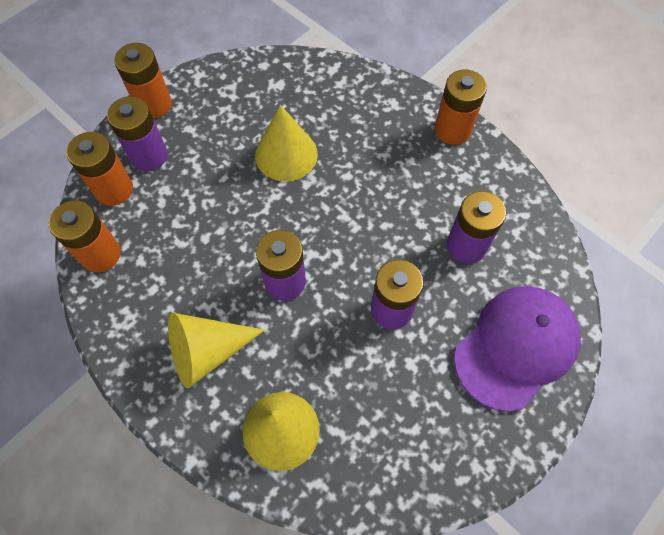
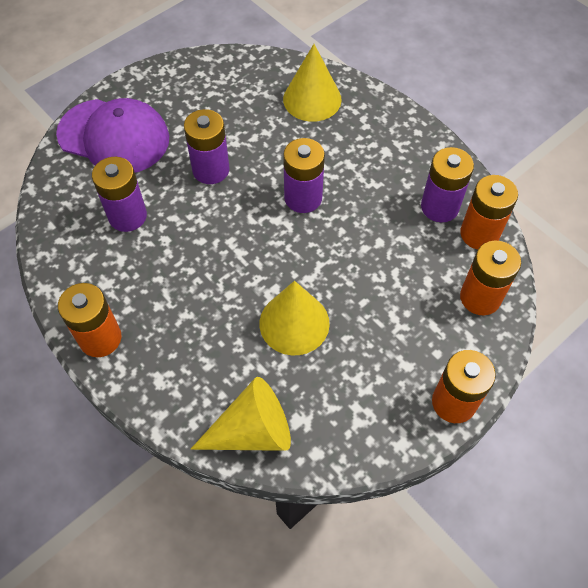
camera: 175 degrees left, 5 degrees down
(149, 156) = (448, 333): purple battery -> purple battery (439, 207)
(207, 352) = (371, 151): yellow cone -> yellow cone (252, 430)
(516, 347) = (114, 136): purple cap -> purple cap turned 120 degrees counterclockwise

